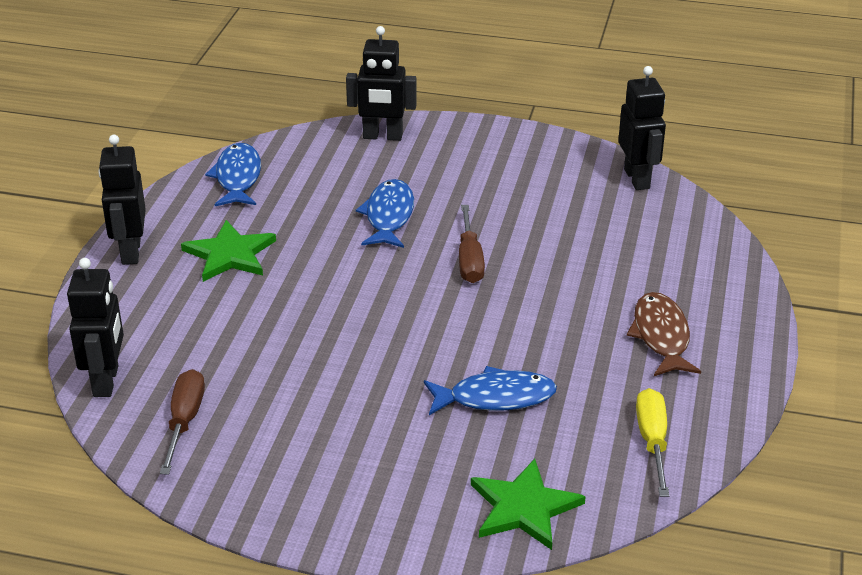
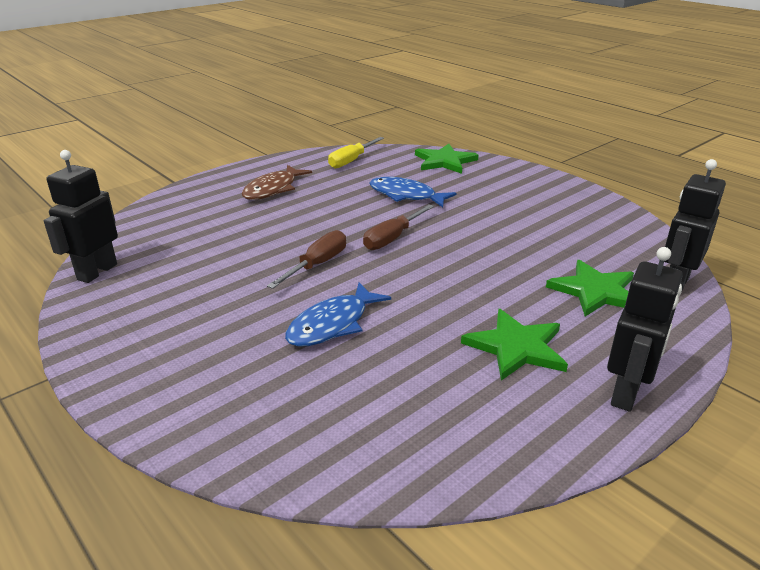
camera: 145 degrees left, 5 degrees down
(184, 421) = (617, 243): brown screwdriver -> brown screwdriver (392, 238)
(186, 338) = (595, 291): none -> green star
(237, 178) = (445, 445): blue fish -> none
(382, 136) = (217, 426): black robot -> none

